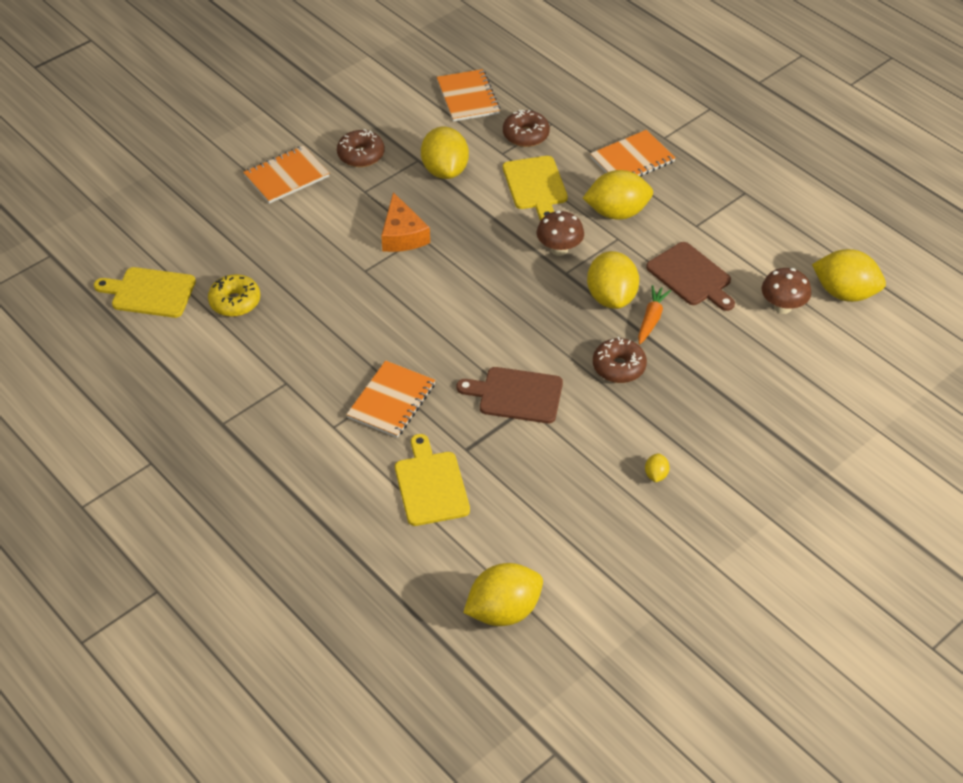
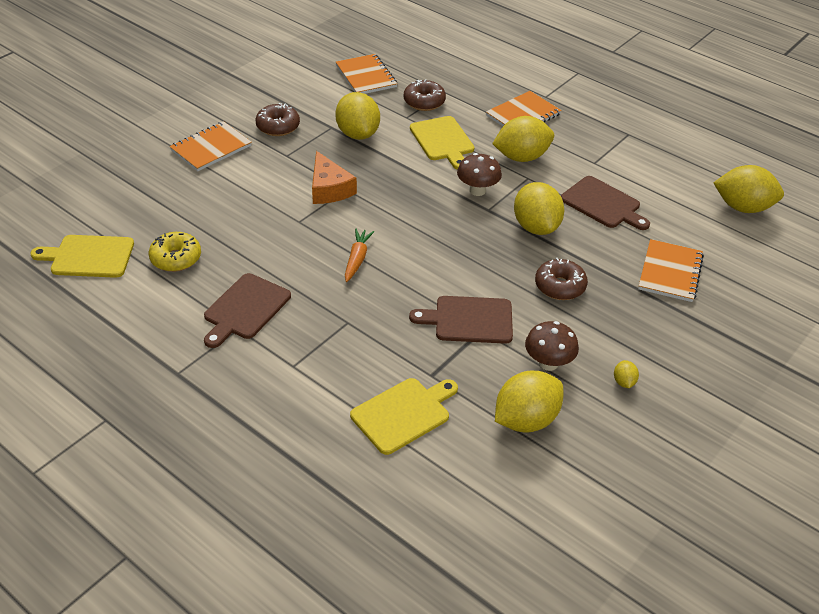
camera: 10 degrees left, 5 degrees down
(296, 363) = (245, 309): none -> brown cutting board
(391, 401) = (347, 336): orange notebook -> orange notebook (670, 272)
(430, 485) = (403, 413): yellow cutting board -> yellow cutting board turned 75 degrees clockwise
(503, 611) = (508, 536): yellow lemon -> yellow lemon (526, 420)
(651, 319) = (578, 242): orange carrot -> orange carrot (357, 259)
(782, 307) = (692, 223): brown mushroom -> brown mushroom (548, 363)

